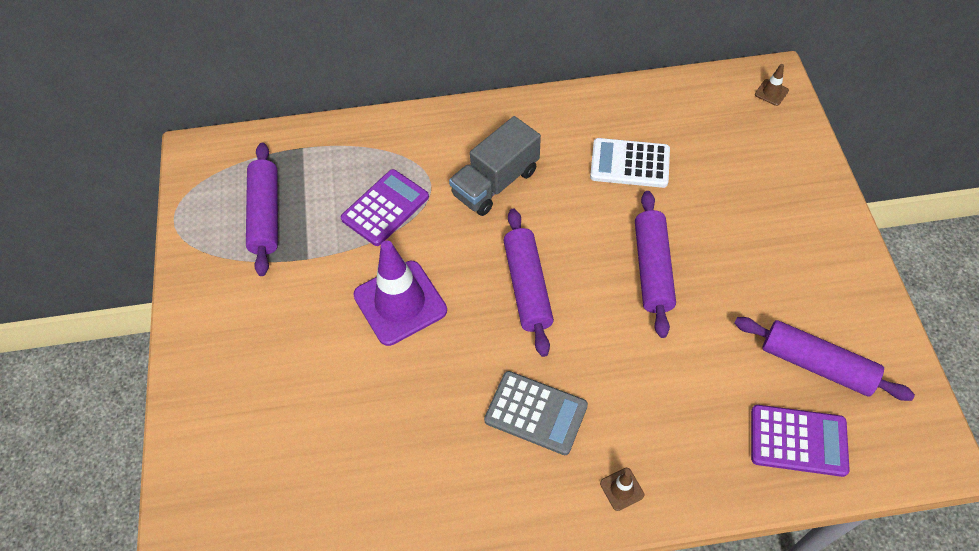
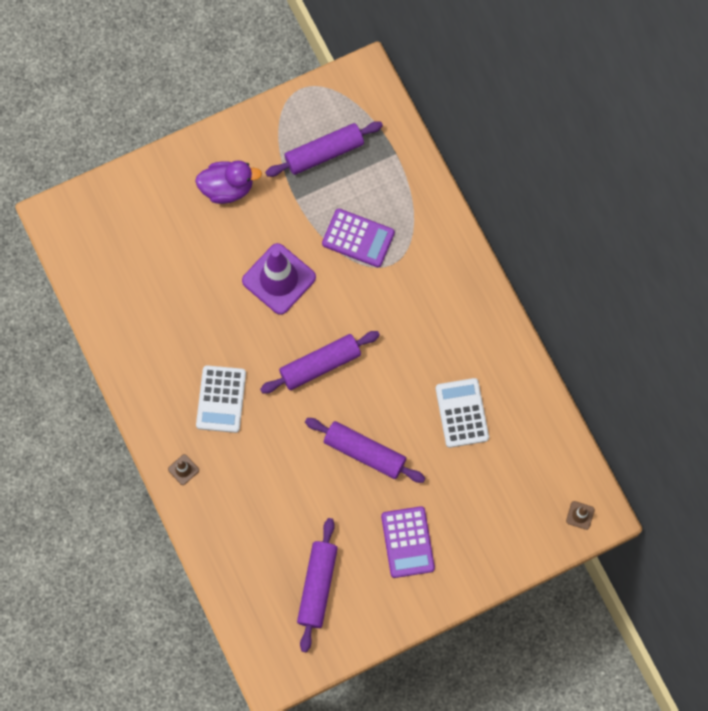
camera: 70 degrees right, 15 degrees up
(255, 329) = (227, 188): none -> purple duck
(495, 183) = (409, 313): grey truck -> none
(536, 413) = (221, 399): grey calculator -> white calculator
(652, 269) = (364, 452): purple rolling pin -> purple rolling pin turned 45 degrees clockwise
(798, 440) = (253, 581): purple calculator -> purple calculator (407, 542)

